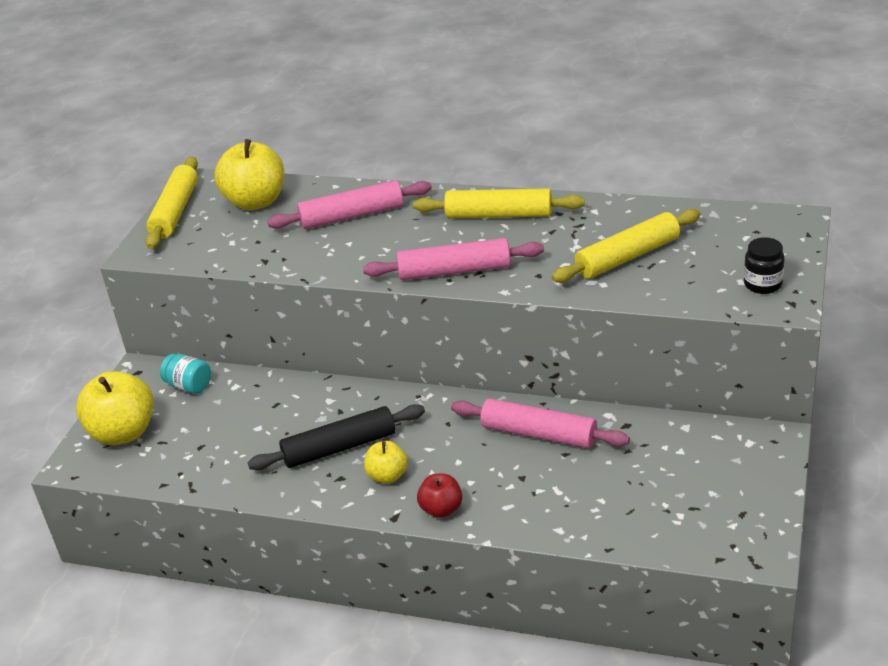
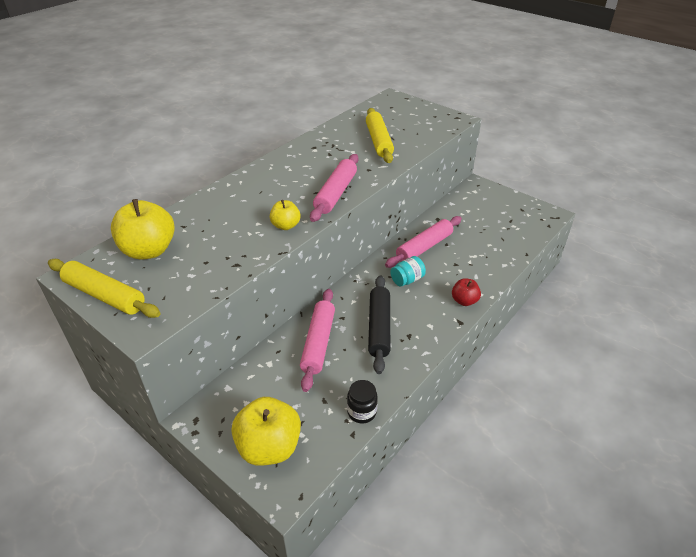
camera: 70 degrees left, 5 degrees up
(189, 386) = (245, 390): turquoise jar -> turquoise jar (407, 280)
(352, 215) = (225, 214): pink rolling pin -> pink rolling pin (318, 343)
(387, 476) = (421, 314): yellow apple -> yellow apple (286, 226)
(499, 215) = (293, 164): yellow rolling pin -> none
(763, 284) = (436, 118): black jar -> black jar (361, 412)

